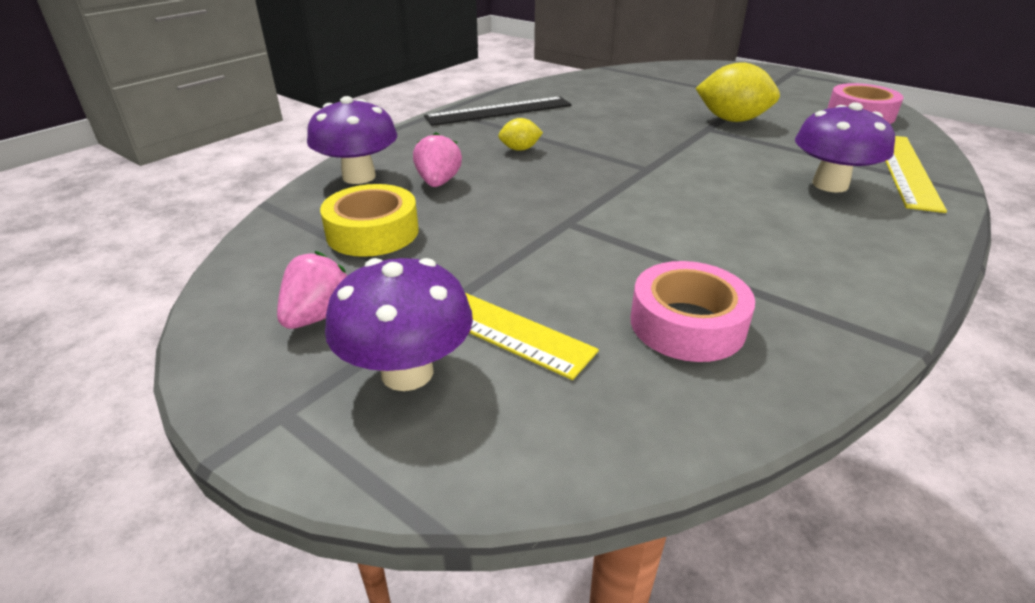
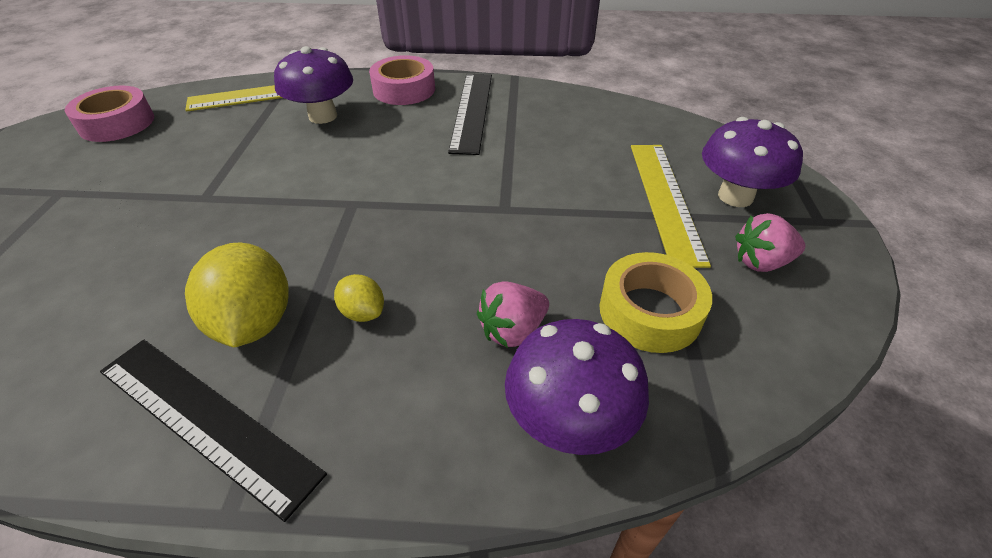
camera: 125 degrees left, 10 degrees up
(687, 324) = (571, 129): pink tape -> pink tape (404, 89)
(732, 120) = (165, 188): yellow lemon -> yellow lemon (254, 322)
(794, 269) = (472, 111): none -> black ruler

